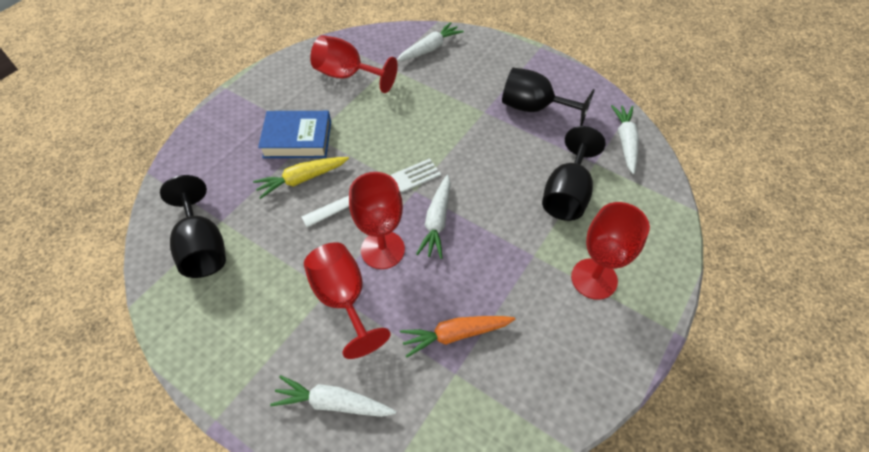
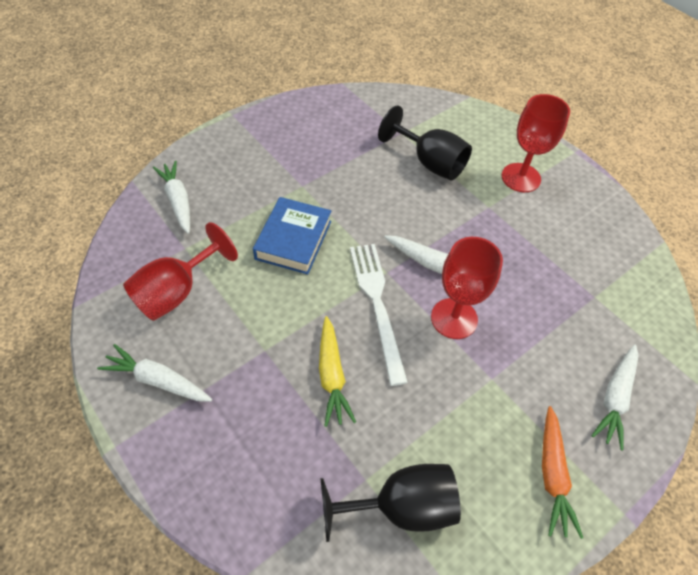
camera: 75 degrees left, 0 degrees up
(297, 139) = (263, 369): blue book -> blue book (293, 240)
(343, 299) = (505, 366): red goblet -> none
(455, 335) = (558, 285): orange carrot -> orange carrot (552, 475)
(534, 108) = (316, 148): black goblet -> none
(625, 142) = (385, 106): white carrot -> white carrot (158, 380)

